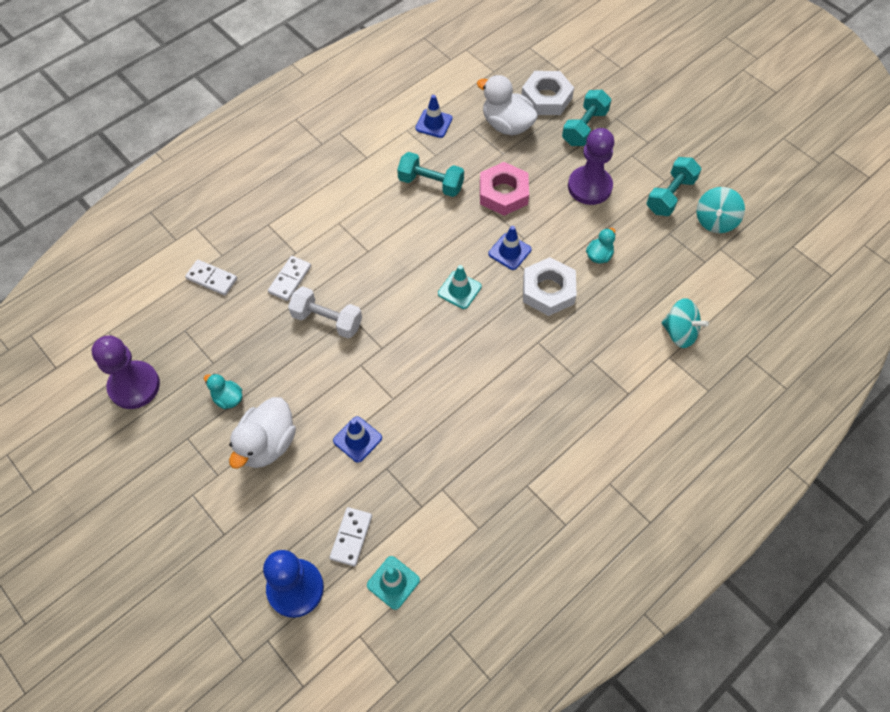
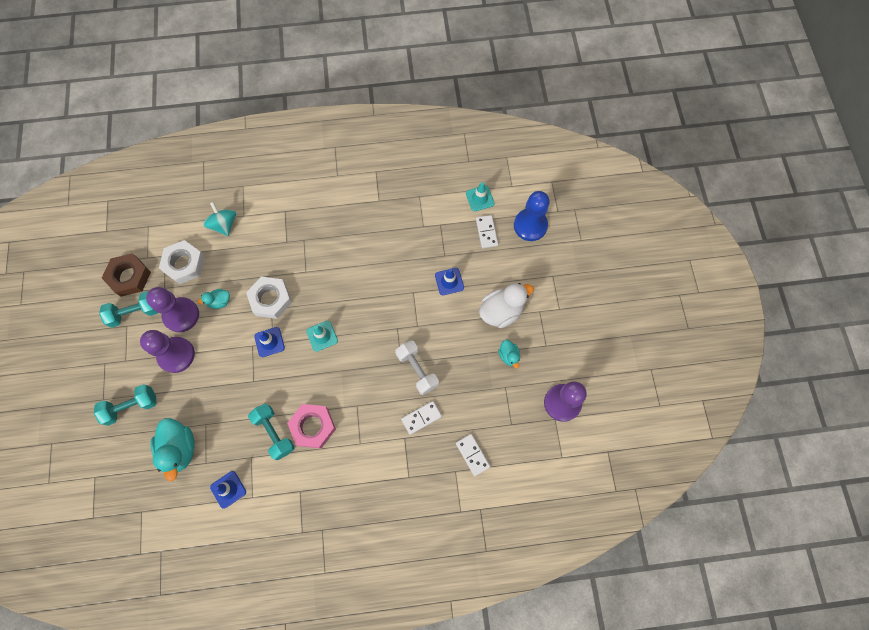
camera: 145 degrees left, 10 degrees up
(351, 537) = (486, 232): white domino -> white domino turned 60 degrees counterclockwise
(503, 193) = (234, 390): pink nut -> pink nut (313, 427)
(507, 125) = (180, 449): white duck -> turquoise duck
(546, 98) = (130, 454): white nut -> white nut (184, 264)
(623, 220) = (181, 315): none -> purple pawn
(715, 221) = (129, 277): turquoise spinning top -> brown nut

